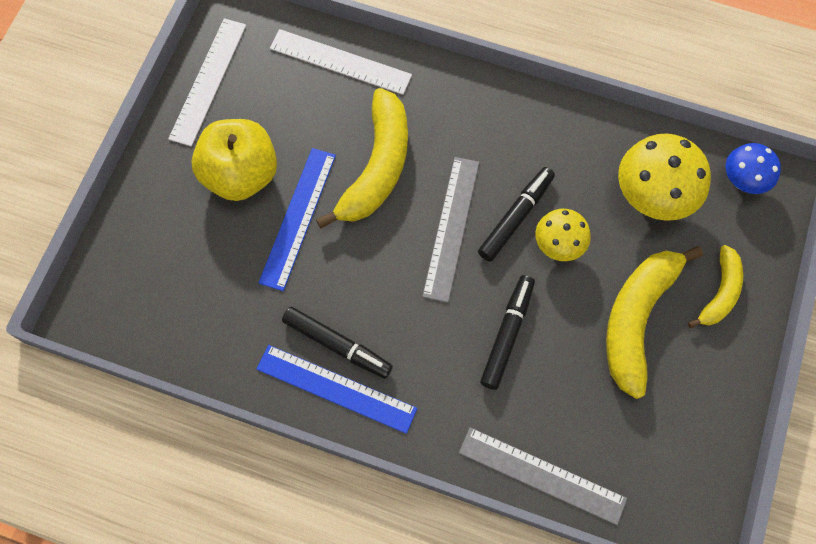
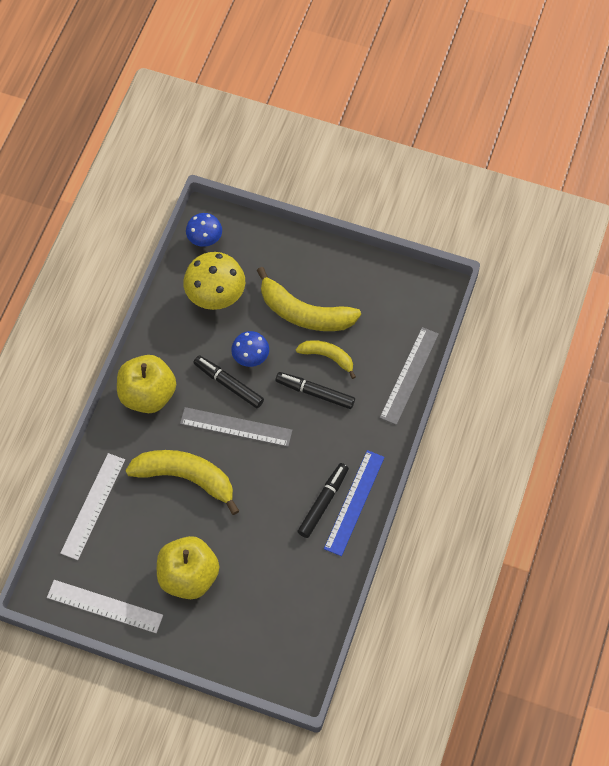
camera: 90 degrees left, 5 degrees down
(298, 218) = (225, 532): blue ruler -> none
(496, 117) = (148, 394): none -> yellow apple
(558, 245) = (251, 358): yellow mushroom -> blue mushroom
(719, 292) = (286, 262): yellow banana -> yellow banana (328, 357)

